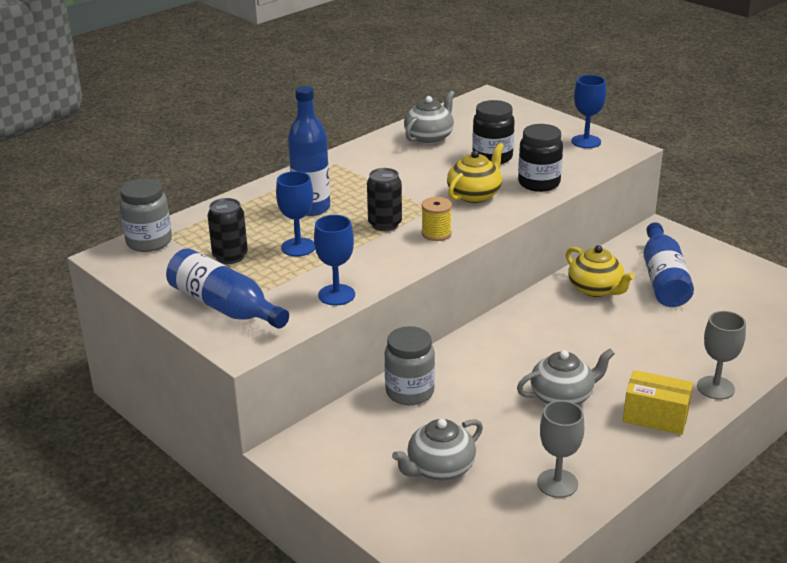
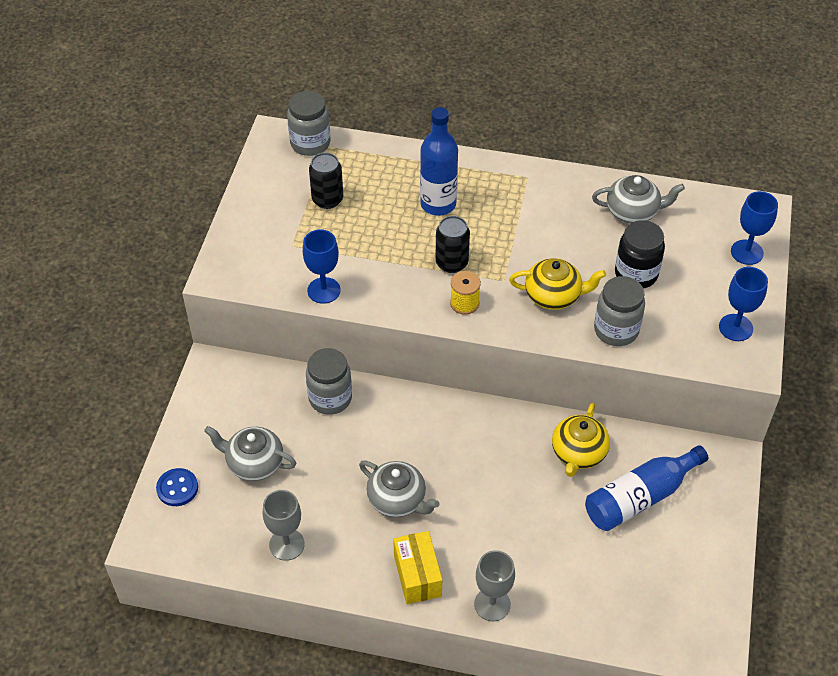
camera: 55 degrees right, 20 degrees up
(224, 307) = (260, 237): blue bottle -> none
(298, 247) = (372, 230): blue goblet -> blue goblet (747, 252)
(421, 535) = (177, 488): none -> blue button
(539, 183) = (616, 330): black jar -> grey jar

